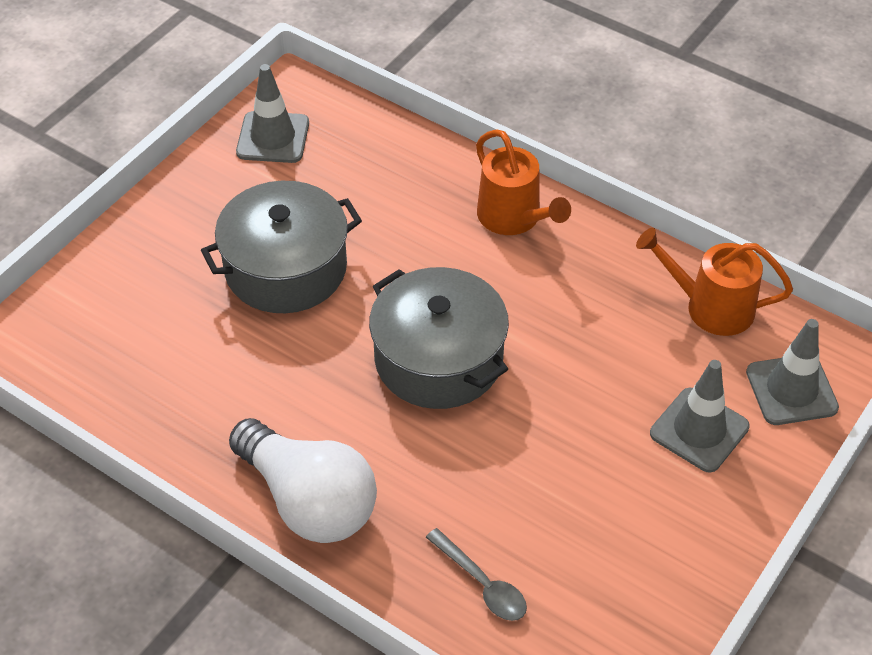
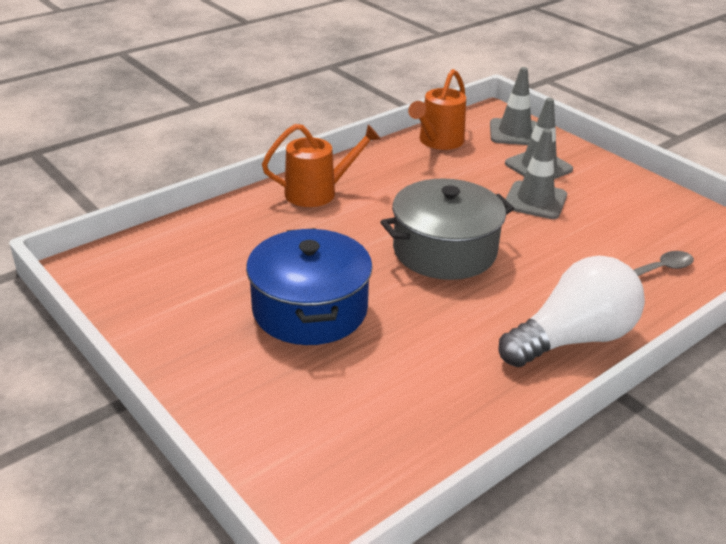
camera: 75 degrees left, 15 degrees down
(273, 138) = (139, 290): grey traffic cone -> grey traffic cone (535, 200)
(286, 268) = (310, 309): grey pot -> blue pot

